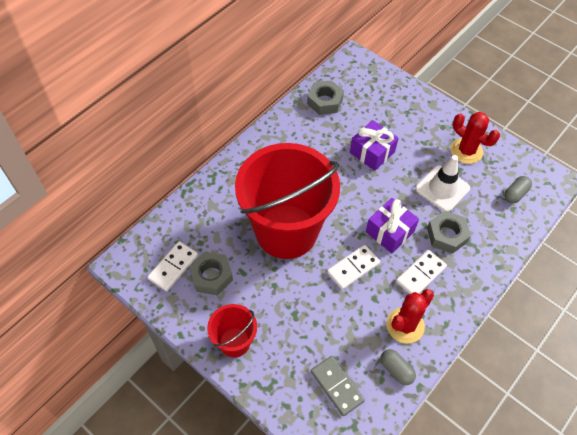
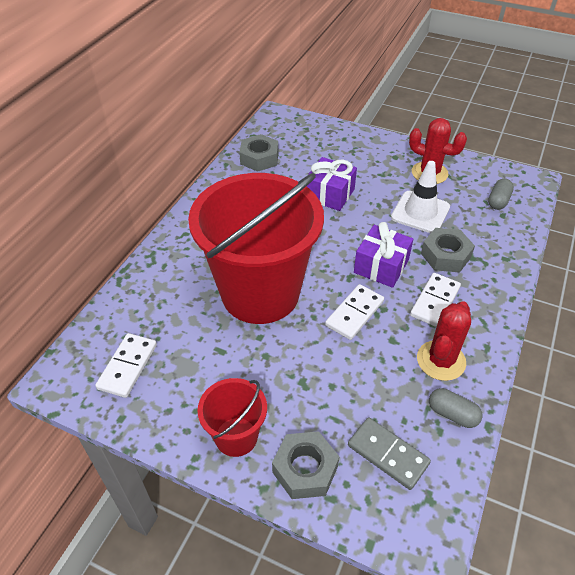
camera: 15 degrees left, 10 degrees down
(211, 276) = (182, 365): grey nut -> grey nut (305, 469)

